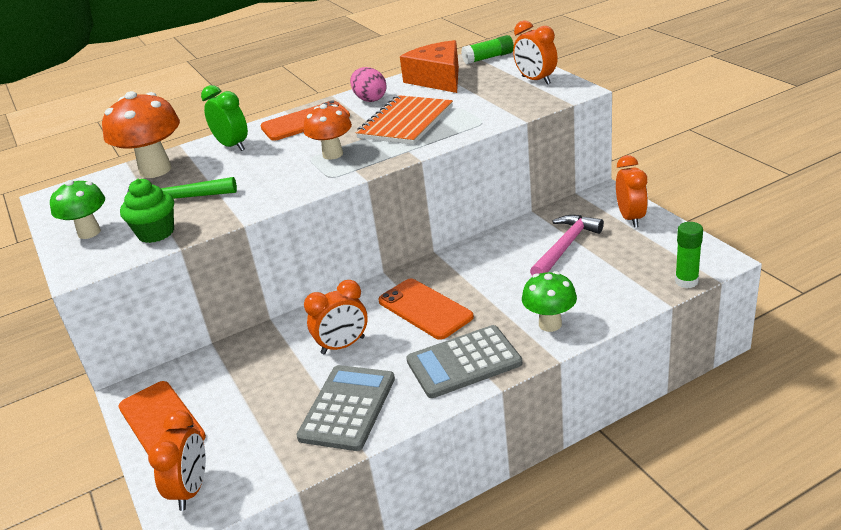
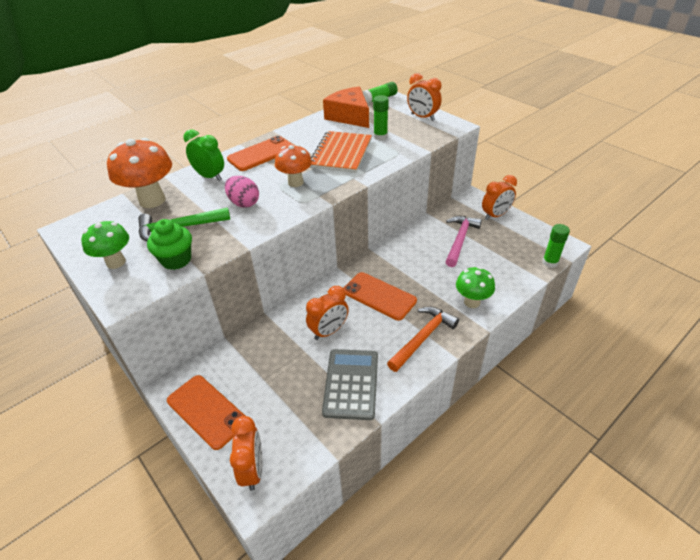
camera: 15 degrees left, 10 degrees up
(370, 99) = (304, 133): pink egg -> pink egg (244, 203)
(464, 362) = (423, 338): grey calculator -> orange hammer
(467, 103) = (380, 137): none -> green glue stick
(630, 218) = (495, 215): orange clock -> orange clock turned 75 degrees clockwise

